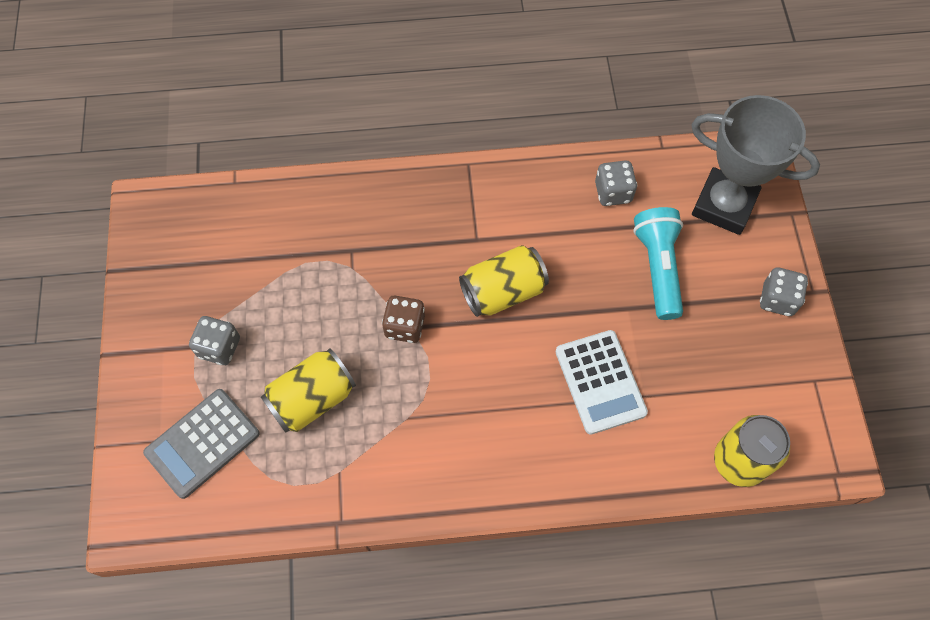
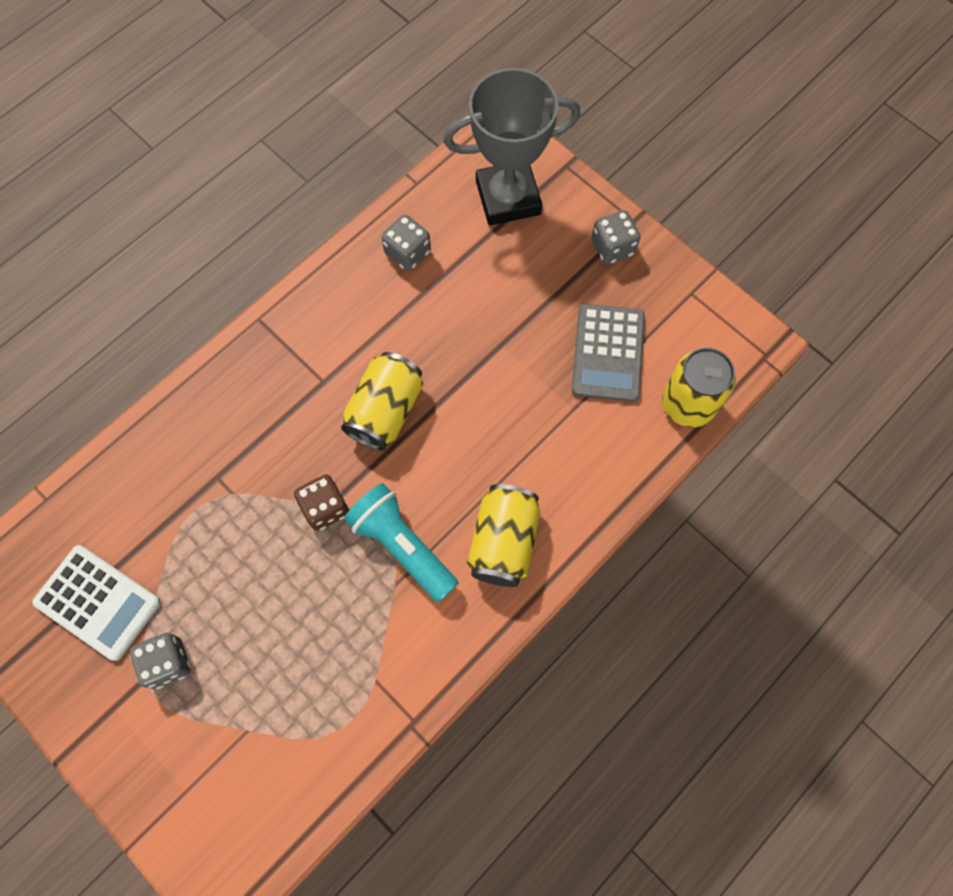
camera: 40 degrees left, 5 degrees up
(202, 443) = (228, 760): grey calculator -> grey calculator (608, 353)
(312, 399) = (296, 638): yellow can -> yellow can (503, 542)
(600, 382) = (530, 425): white calculator -> white calculator (98, 602)
(658, 268) = (498, 292): turquoise flashlight -> turquoise flashlight (402, 546)

